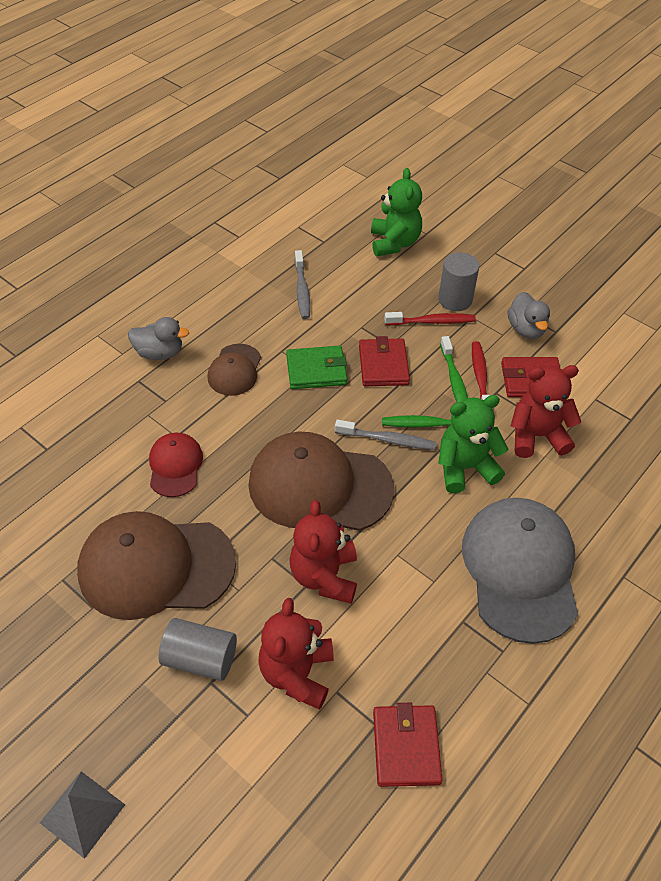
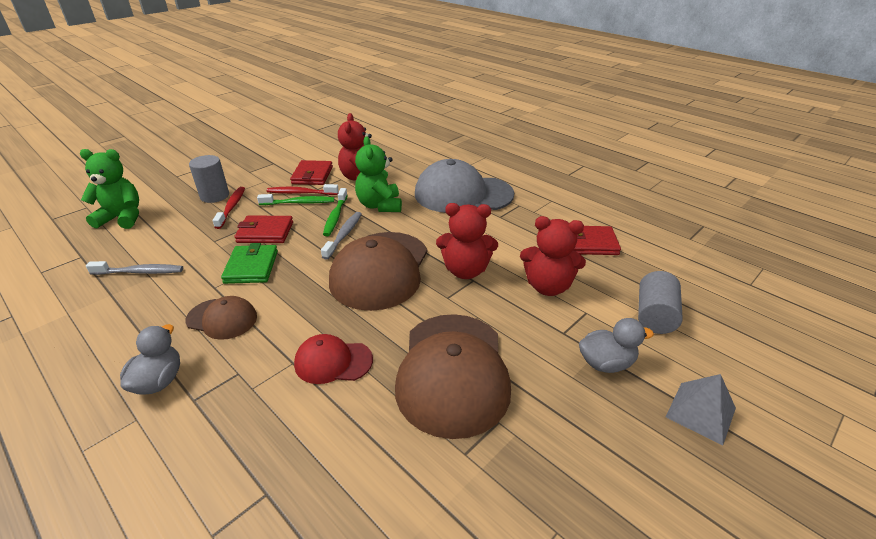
camera: 85 degrees left, 15 degrees down
(200, 658) = (544, 339): grey cylinder -> grey cylinder (654, 316)
(526, 329) = (264, 172): grey duck -> grey duck (606, 363)

